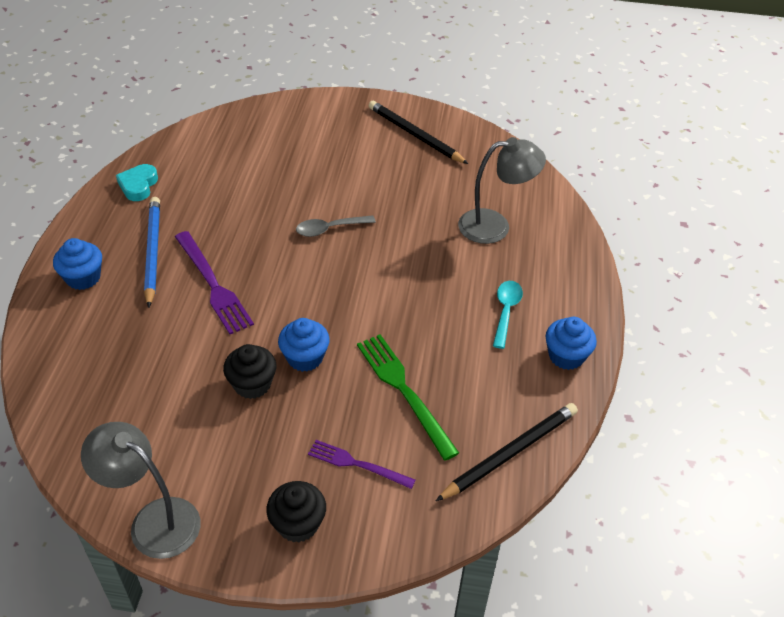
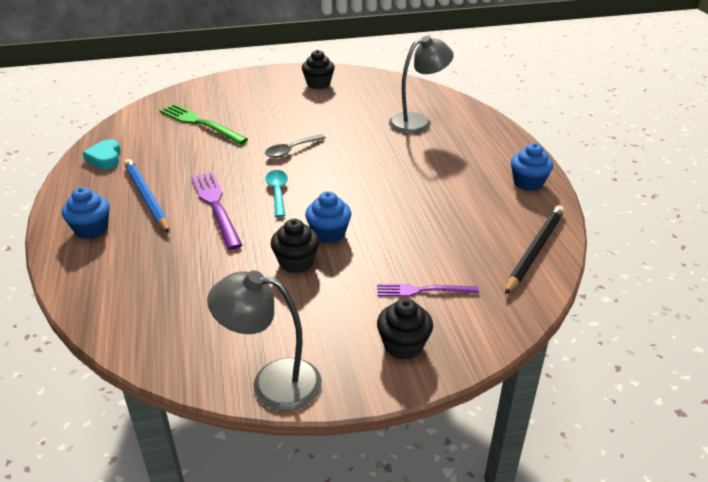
camera: 20 degrees left, 10 degrees down
(213, 285) = (216, 206): purple fork -> purple fork turned 150 degrees counterclockwise
(404, 391) = (424, 234): green fork -> green fork (200, 123)
(415, 135) = (318, 84): black pencil -> black cupcake
(506, 311) = (464, 168): turquoise spoon -> turquoise spoon (277, 192)

